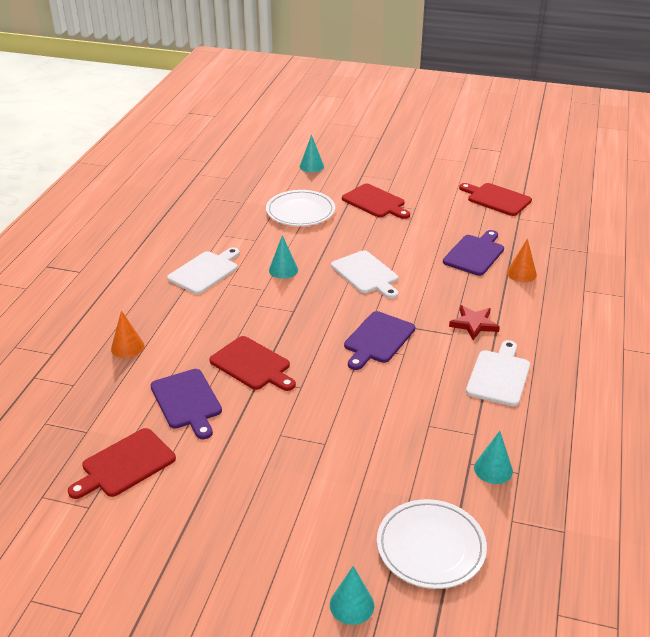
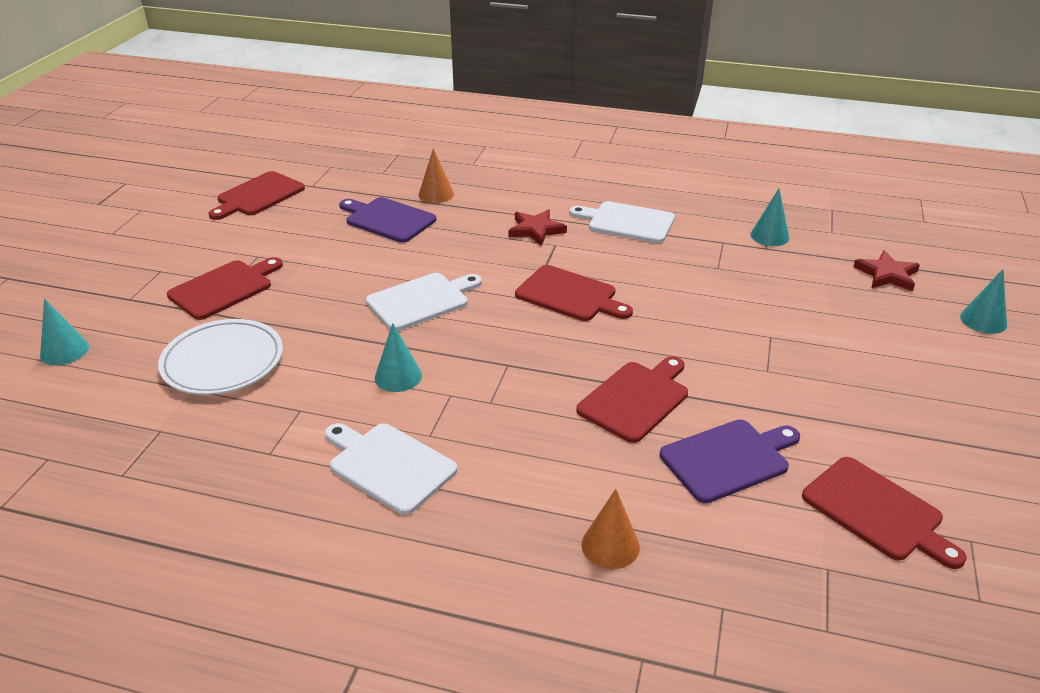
camera: 90 degrees left, 0 degrees up
(378, 339) = (569, 295): purple cutting board -> red cutting board
(430, 547) = (887, 275): white plate -> red star

